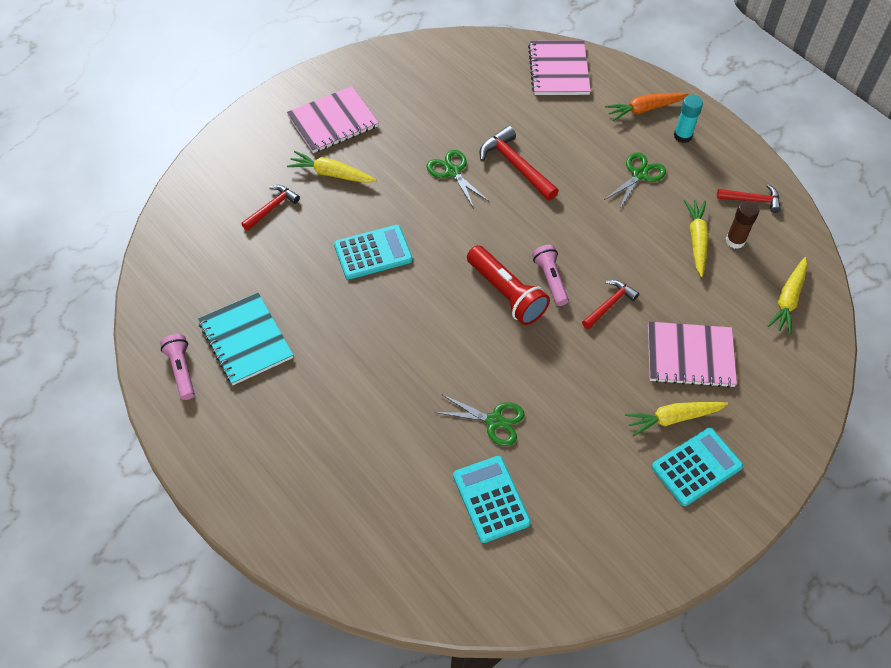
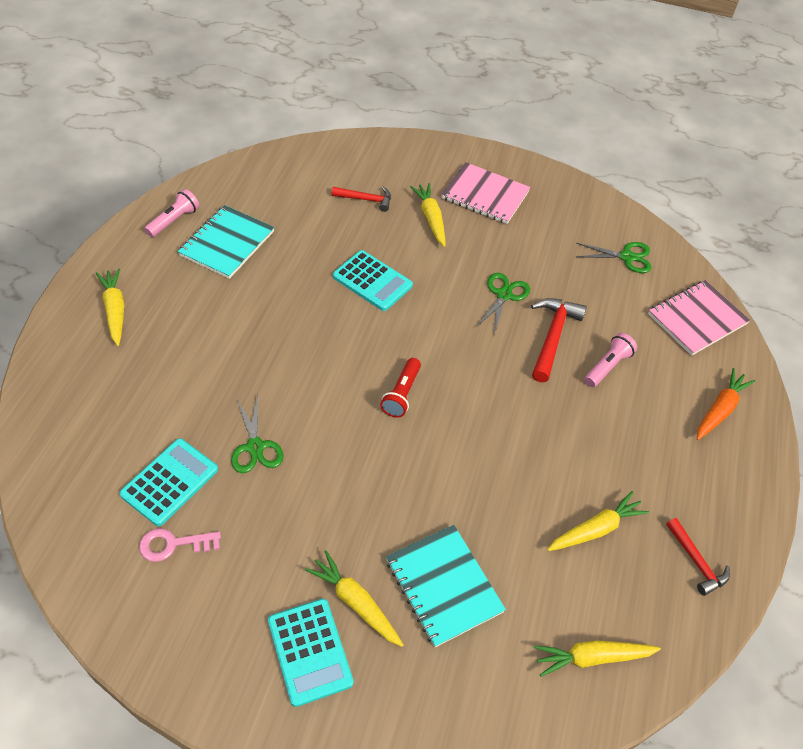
camera: 55 degrees right, 5 degrees down
(265, 467) = (115, 310): none -> yellow carrot
(506, 294) = (401, 394): red flashlight -> red flashlight, size x0.64
(550, 279) = (444, 421): pink flashlight -> pink flashlight (607, 366)
(553, 521) = (173, 544): none -> pink key
(609, 304) = (453, 483): red hammer -> none
(639, 174) = (633, 441): green scissors -> green scissors (626, 257)
(644, 109) = (720, 409): orange carrot -> orange carrot turned 90 degrees clockwise
(682, 136) = (719, 458): turquoise glue stick -> none
(690, 356) = (443, 586): pink notebook -> turquoise notebook
(696, 467) = (310, 651): turquoise calculator -> turquoise calculator turned 45 degrees clockwise
(735, 241) = (627, 567): brown glue stick -> none

